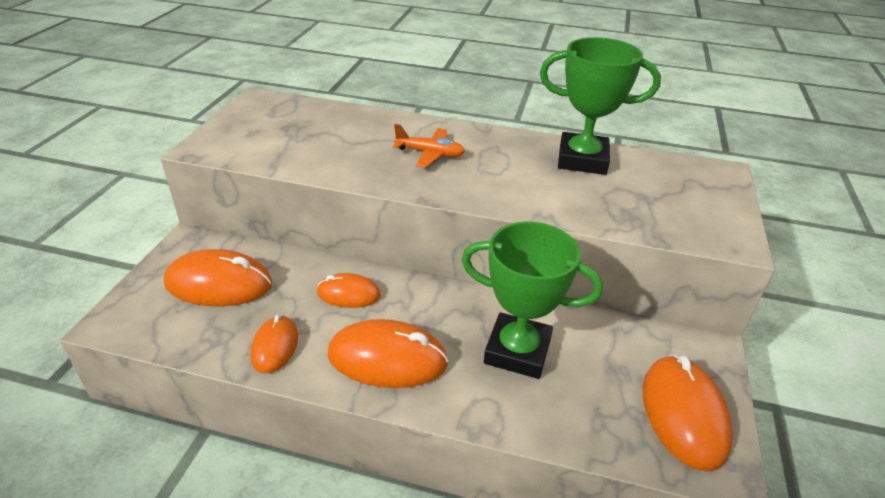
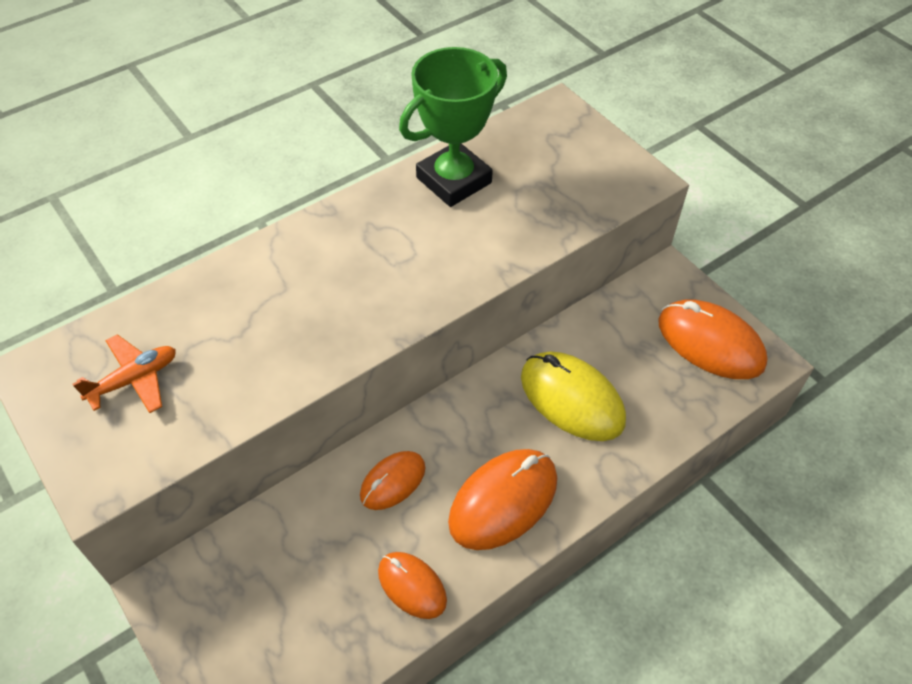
camera: 50 degrees left, 15 degrees up
(219, 284) = (271, 593): orange mouse -> none
(430, 154) = (329, 284): orange plane -> orange plane (134, 380)
(517, 351) = (572, 399): green trophy -> yellow mouse

